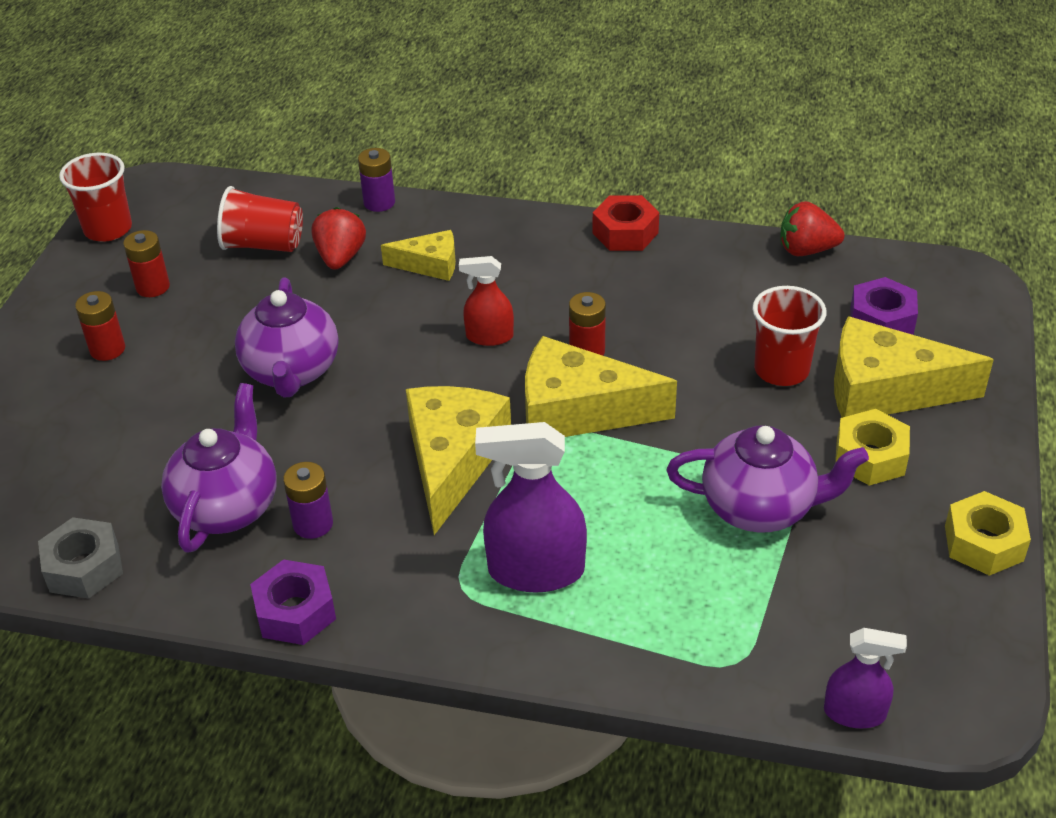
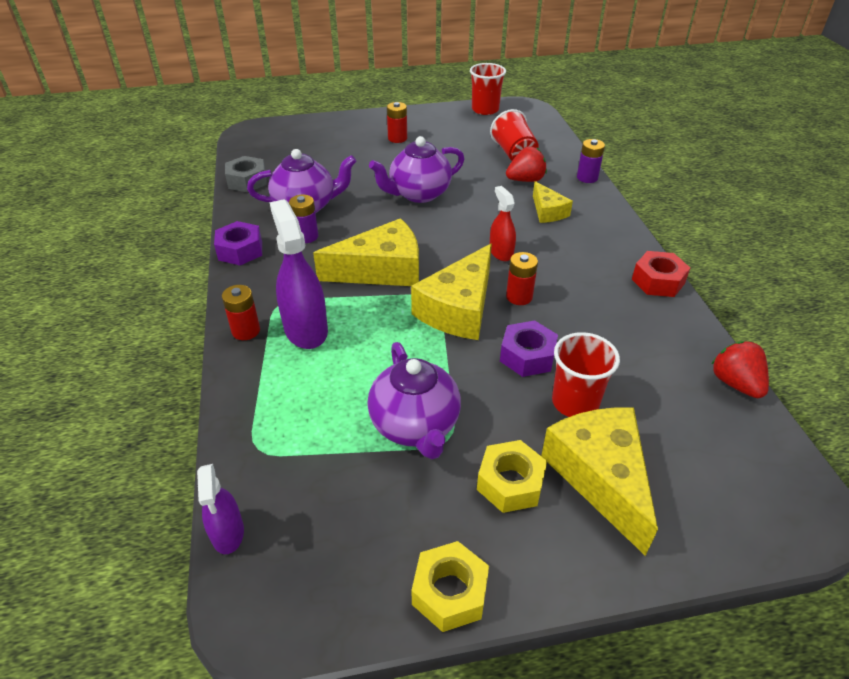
camera: 65 degrees right, 0 degrees up
(153, 287) = (452, 135): red battery -> red battery (246, 331)
(578, 410) = (459, 308): yellow cheese -> yellow cheese turned 135 degrees counterclockwise
(881, 320) = (688, 454): purple nut -> purple nut (527, 356)

